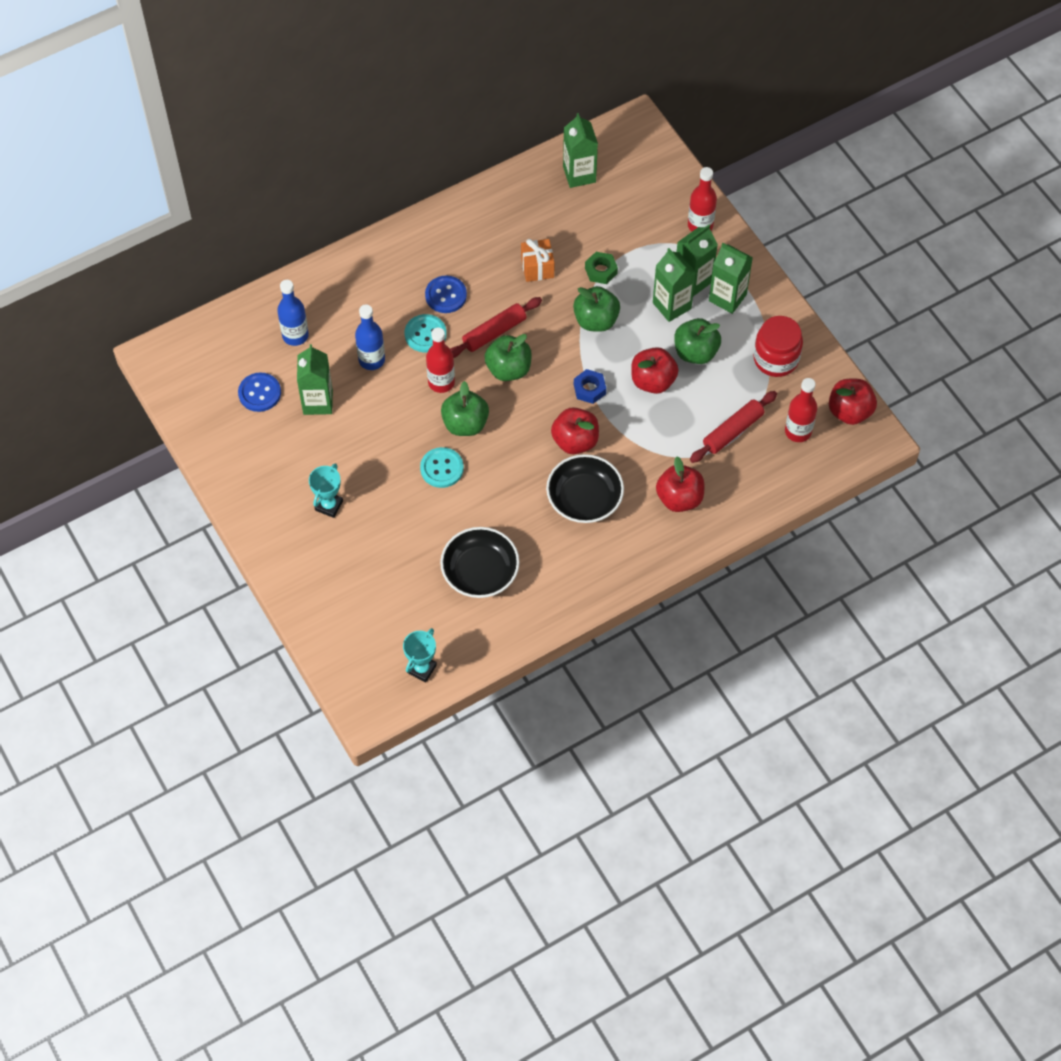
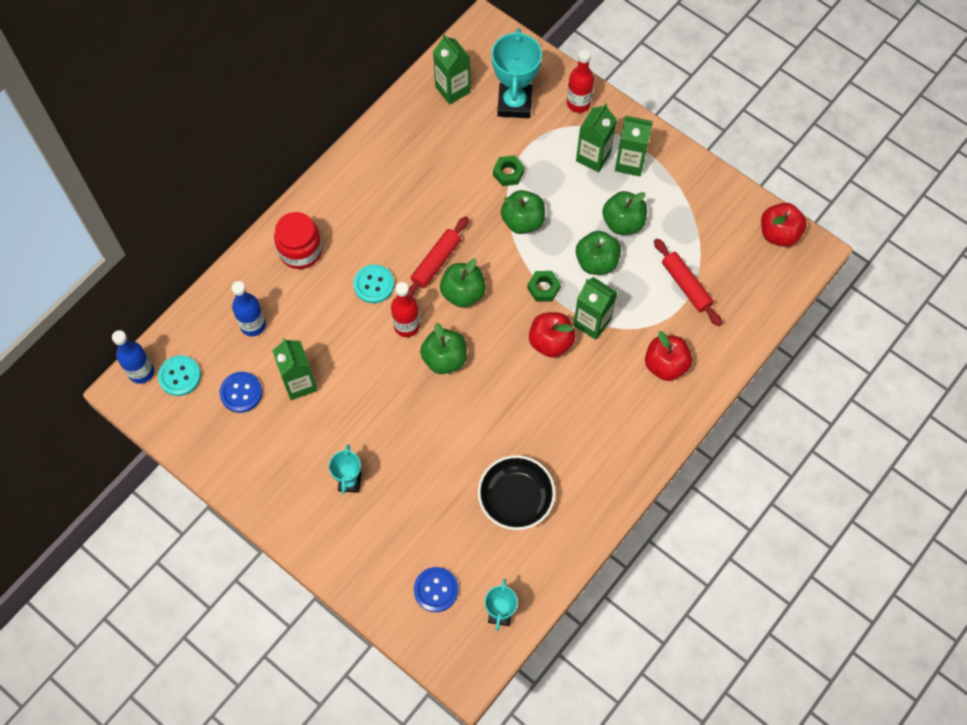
camera: 20 degrees left, 5 degrees up
(371, 360) = (334, 325): blue bottle -> blue bottle (141, 372)
(442, 468) = (440, 409): turquoise button -> turquoise button (179, 376)
(446, 295) = (377, 241): blue button -> blue button (436, 590)
(537, 268) = (450, 188): orange gift -> none
(584, 498) = (581, 394): black bowl -> none
(589, 389) = (543, 288): blue nut -> green nut
(635, 206) = (514, 103): none -> turquoise trophy
(653, 381) = (596, 262): red apple -> green apple
(671, 305) = (584, 186): green carton -> green carton (592, 322)
(732, 431) = (686, 285): red rolling pin -> red rolling pin turned 60 degrees counterclockwise
(776, 359) = (695, 206): red jar -> red jar (300, 251)
(798, 431) = (742, 267): red bottle -> none

